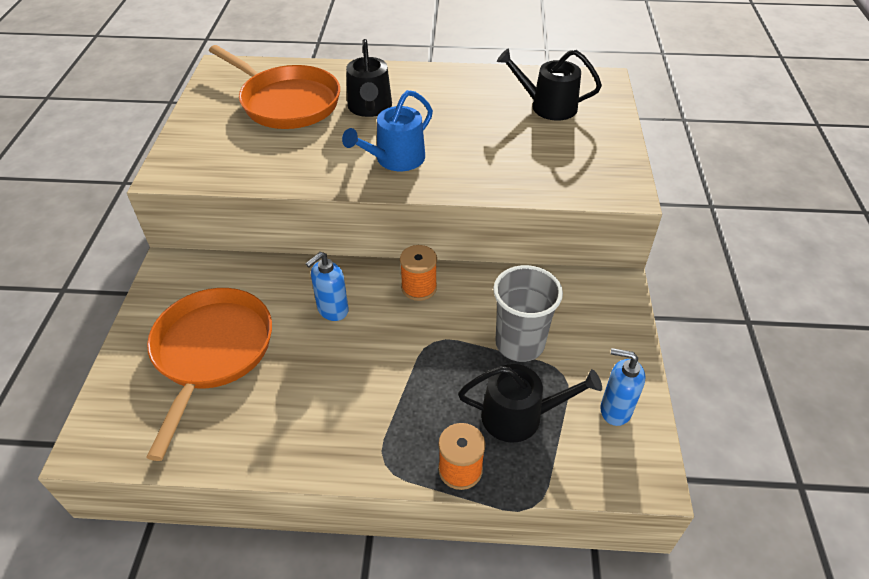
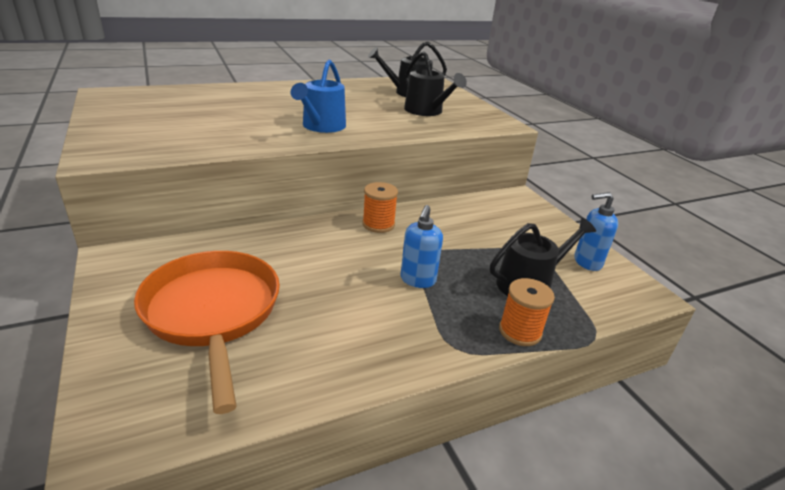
camera: 30 degrees left, 15 degrees down
(286, 102) = (190, 106): orange pan -> none
(332, 310) = (315, 254): blue soap dispenser -> blue soap dispenser (417, 280)
(370, 107) = (271, 103): black watering can -> black watering can (426, 111)
(519, 343) = (486, 241): grey cup -> none

